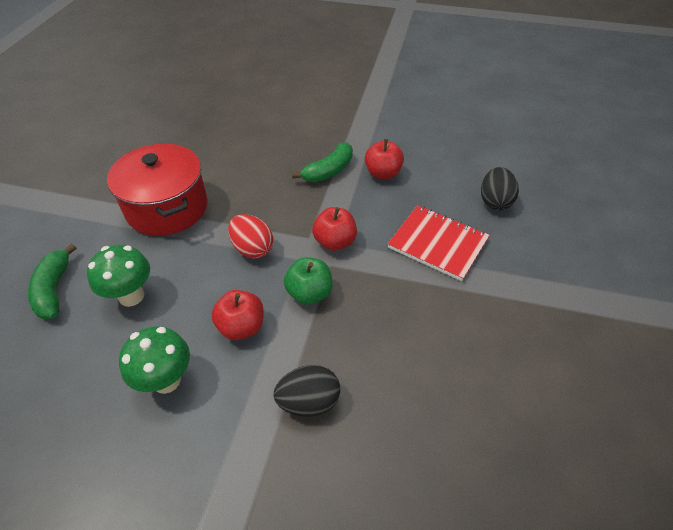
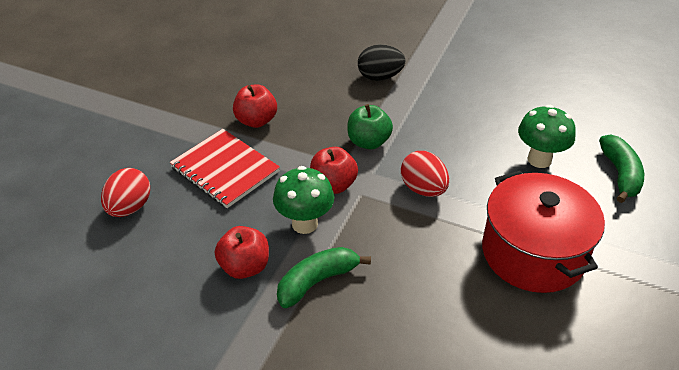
camera: 170 degrees left, 5 degrees down
(166, 380) = (488, 99): green mushroom -> green mushroom (304, 224)
(241, 327) = (431, 124): red apple -> red apple (256, 121)
(494, 201) = (129, 207): black egg -> red egg

